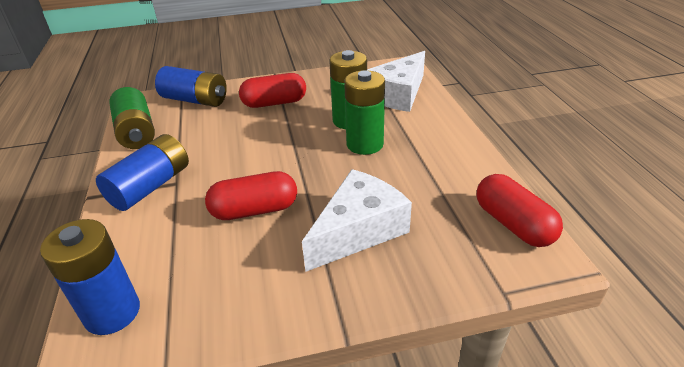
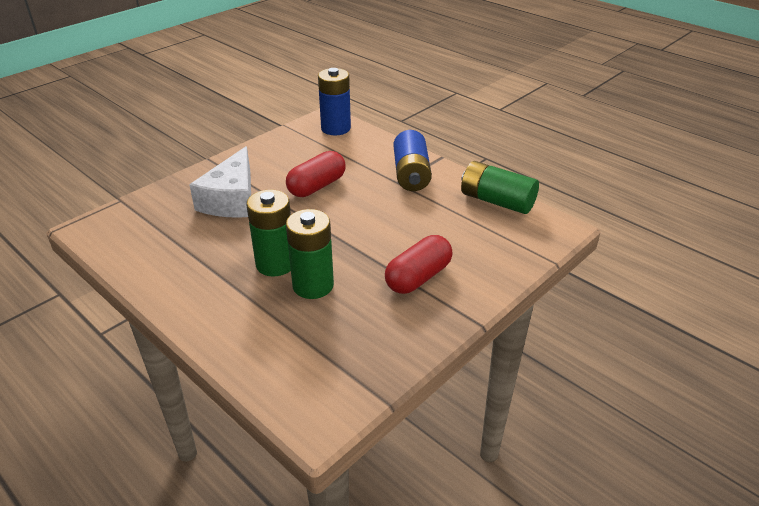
camera: 145 degrees right, 0 degrees up
(195, 100) = (505, 249): blue battery -> none
(398, 94) = (284, 348): white cheese -> none
(513, 224) = (115, 240): red capsule -> none

